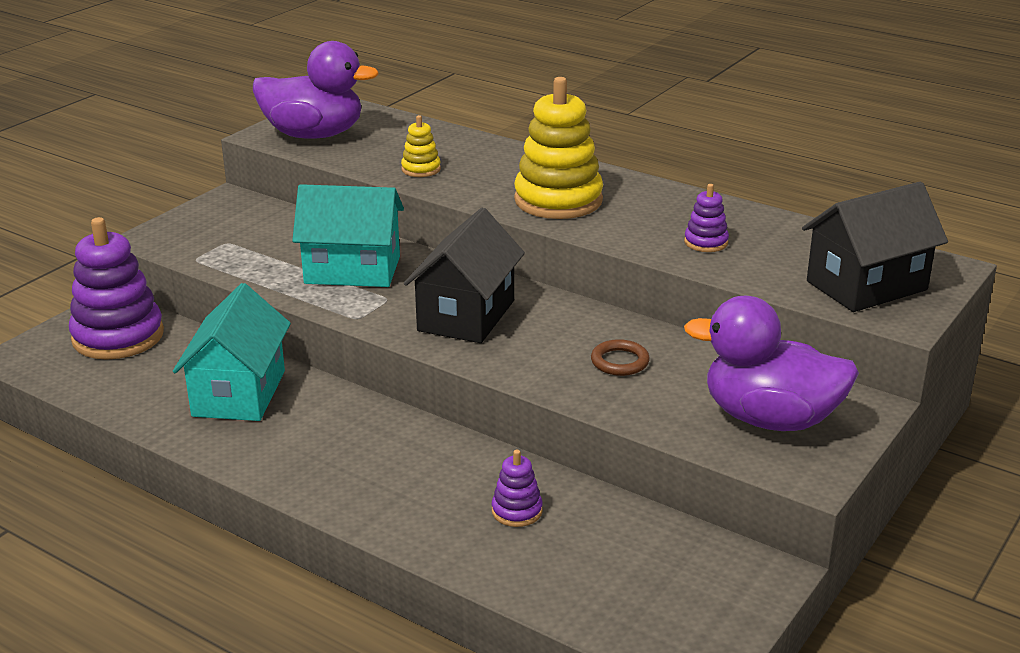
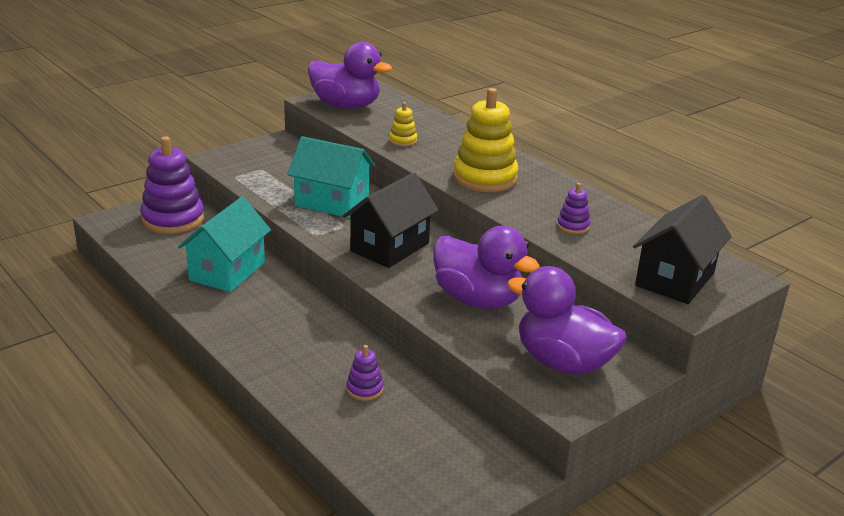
camera: 15 degrees right, 0 degrees up
(619, 362) = (477, 300): brown ring -> purple duck
(866, 286) = (675, 279): black house -> black house turned 45 degrees counterclockwise

